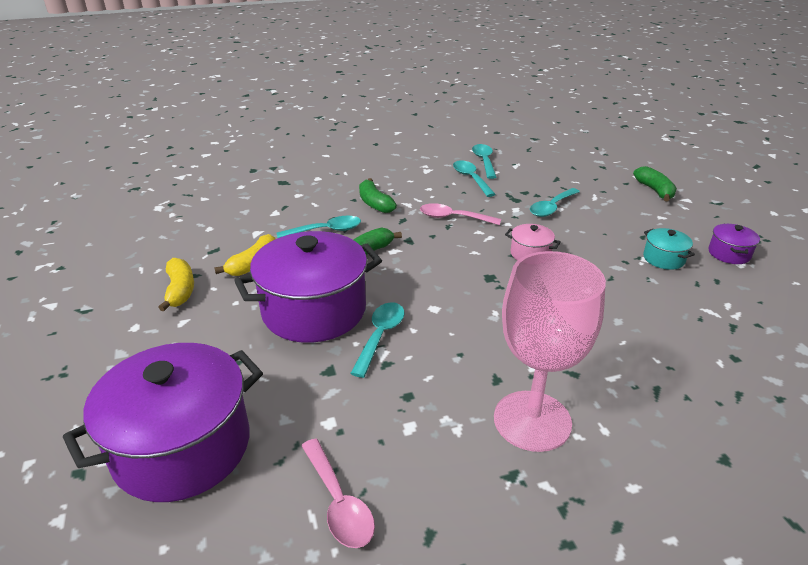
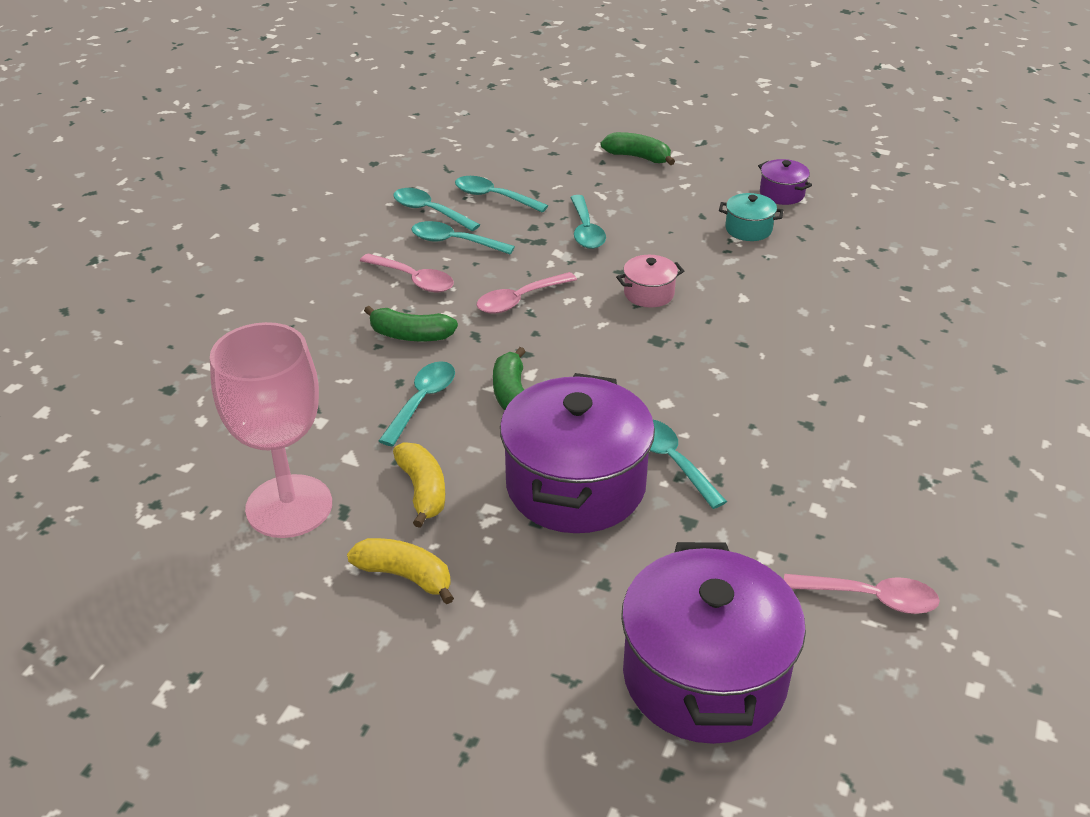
camera: 50 degrees left, 5 degrees up
(421, 183) = (414, 280): none -> pink spoon
(529, 170) = (493, 197): none -> turquoise spoon
(532, 420) = (876, 435): pink goblet -> pink goblet (289, 506)

